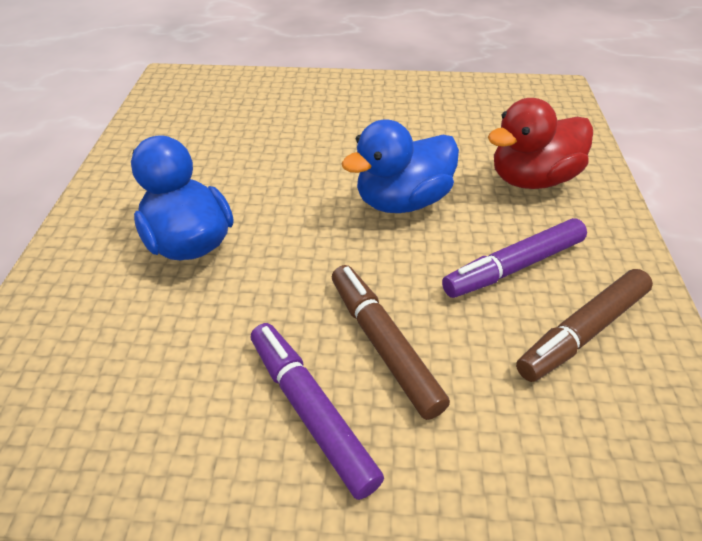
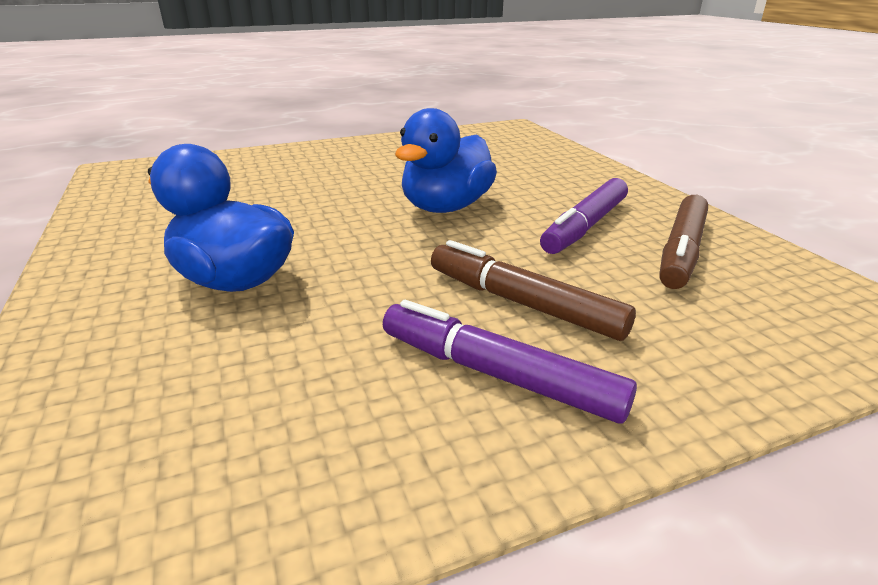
camera: 25 degrees left, 15 degrees down
(531, 179) = (544, 175): red duck -> none

